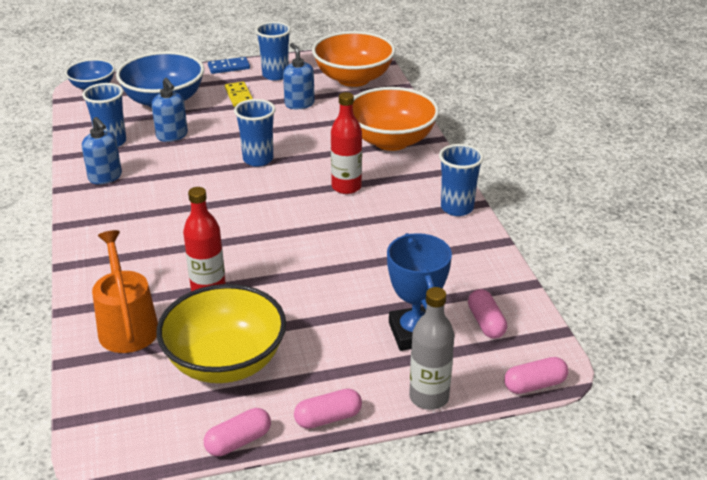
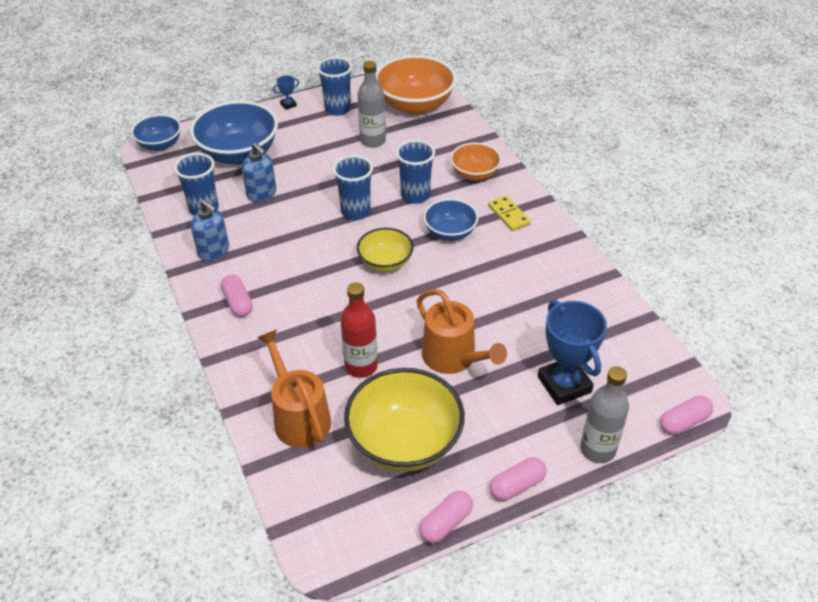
camera: 10 degrees left, 10 degrees up
(229, 67) = (288, 105): blue domino -> blue trophy
(239, 96) = (311, 138): yellow domino -> yellow domino (508, 215)
(270, 205) = (385, 263): none -> yellow bowl
(299, 104) = (373, 141): blue soap dispenser -> grey bottle
(306, 294) = (453, 357): none -> orange watering can
(346, 187) = (450, 232): red bottle -> blue bowl
(391, 141) = (474, 174): orange bowl -> orange bowl, size x0.58
(457, 208) = (559, 243): blue cup -> blue cup (415, 195)
(486, 323) = (623, 364): pink capsule -> pink capsule (238, 303)

